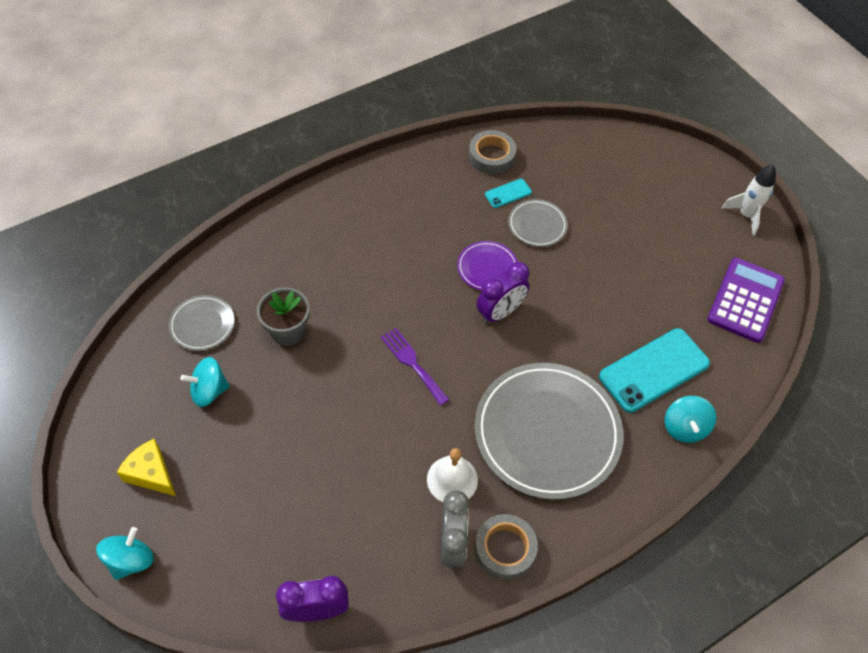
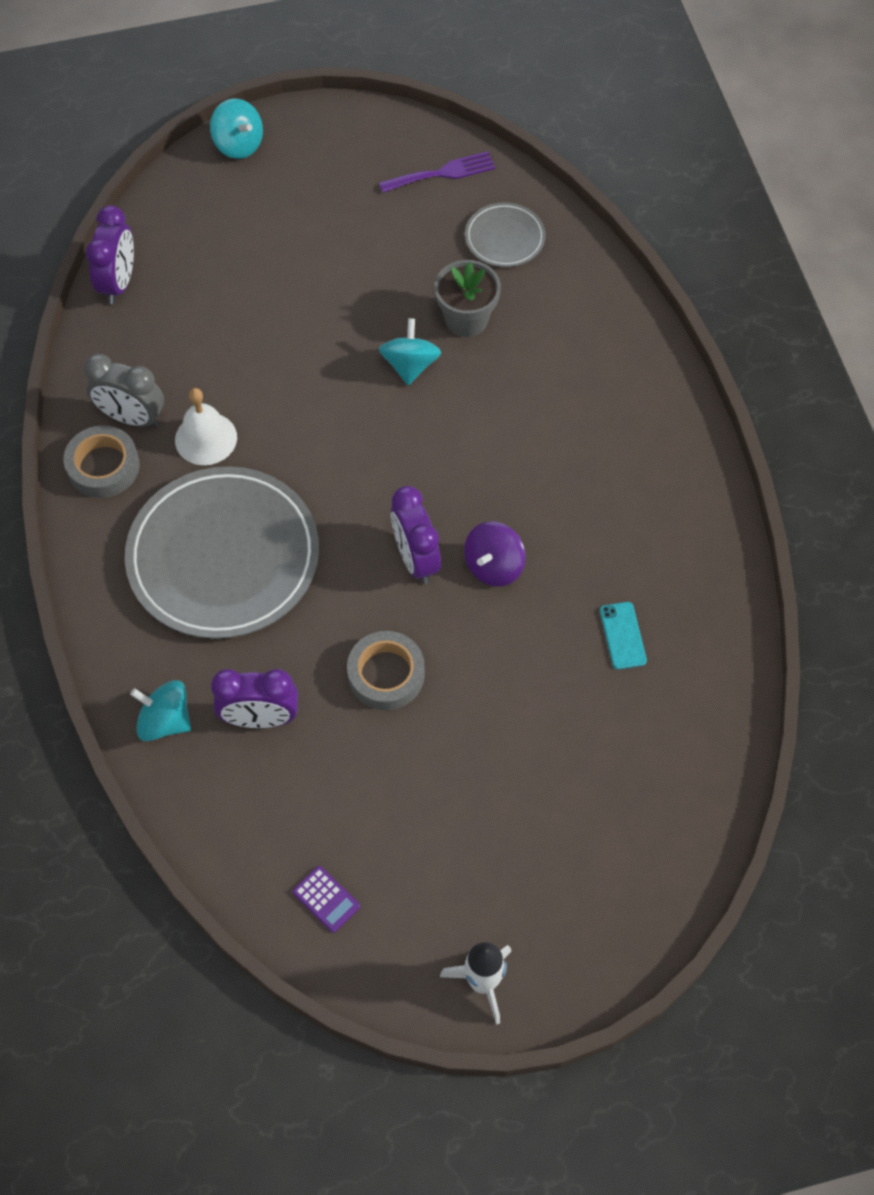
camera: 110 degrees right, 5 degrees up
(151, 473) = (327, 170): yellow cheese -> none
(209, 391) = (410, 232): turquoise spinning top -> turquoise spinning top (410, 365)
(412, 363) = (374, 438): purple fork -> purple fork (442, 173)
(487, 268) = (493, 566): purple plate -> purple spinning top
(491, 156) = (704, 636): grey tape -> grey tape (386, 674)
(537, 225) = (551, 656): grey plate -> none
(654, 370) = (260, 718): turquoise phone -> purple clock
(745, 300) = (326, 899): purple calculator -> purple calculator, size x0.44

